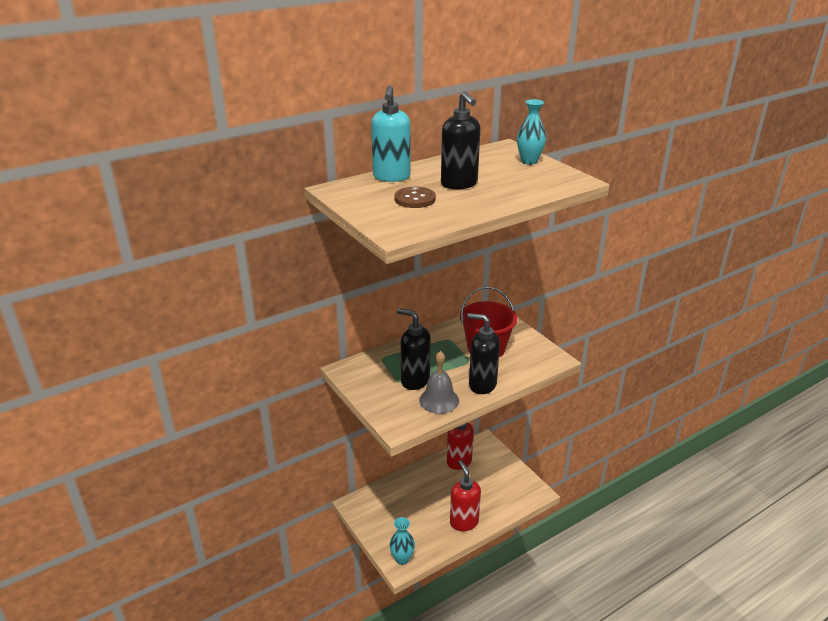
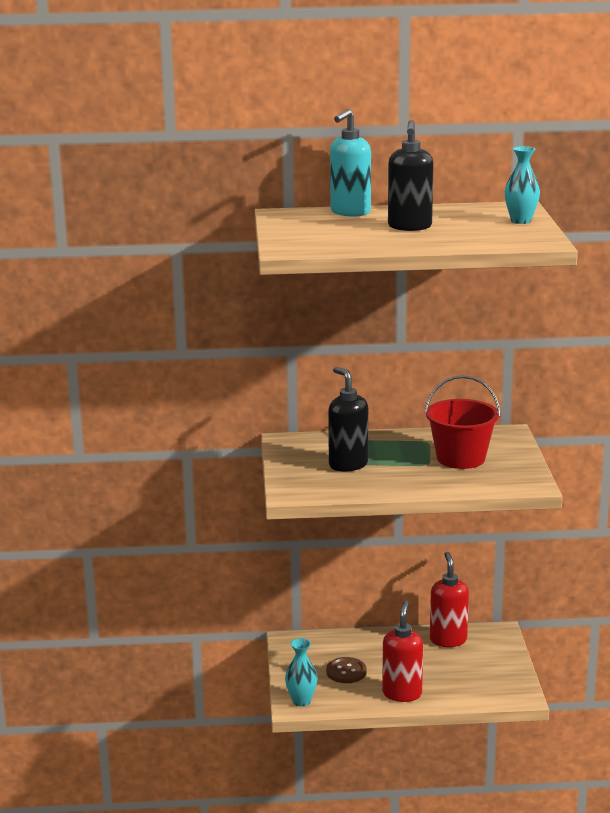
camera: 30 degrees right, 10 degrees down
(415, 199) = (345, 231): brown button -> brown button (346, 672)
(439, 400) = (356, 485): grey bell -> none
(482, 385) = (418, 485): black soap dispenser -> none

